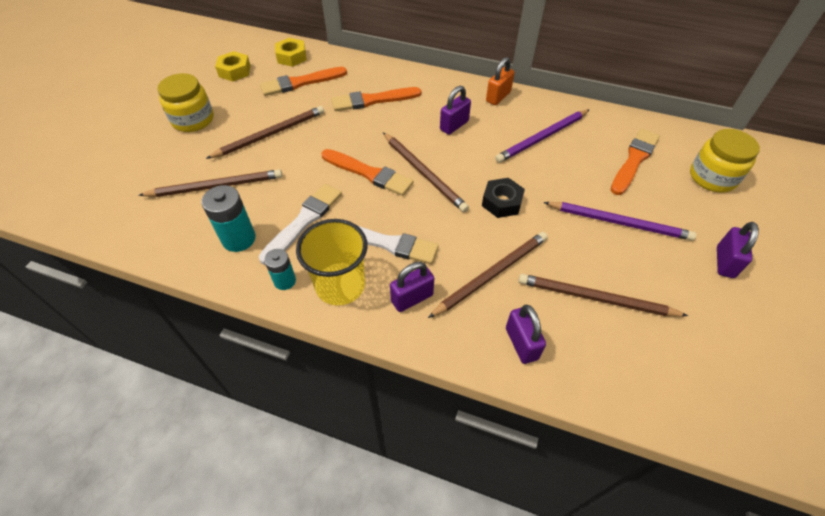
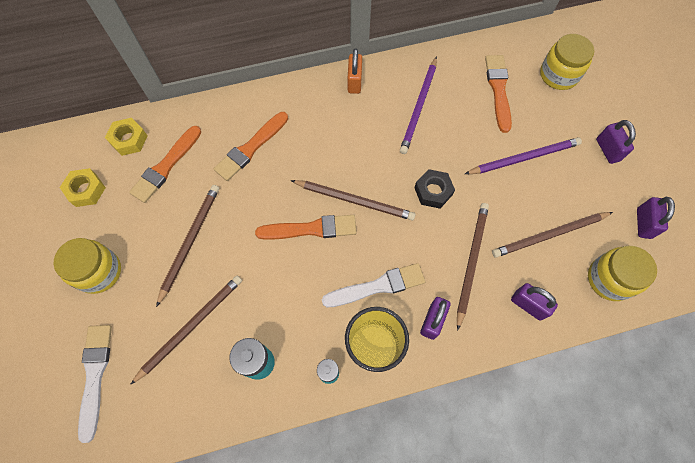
camera: 35 degrees left, 15 degrees up
(303, 221) = (297, 310): white brush -> white brush (95, 376)
(454, 125) = (341, 135): purple padlock -> purple padlock (643, 223)
(637, 376) = (609, 279): none -> yellow jar

